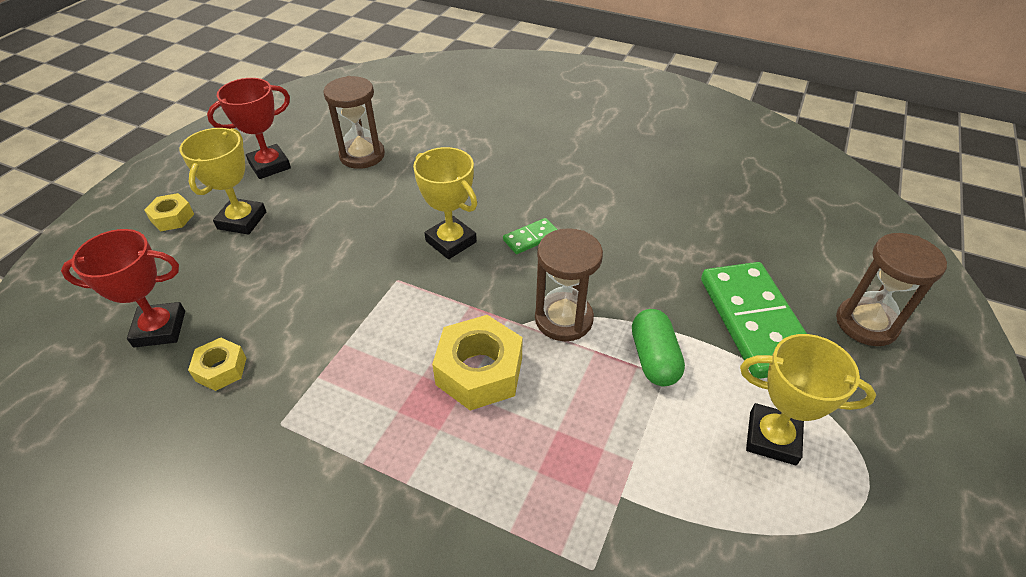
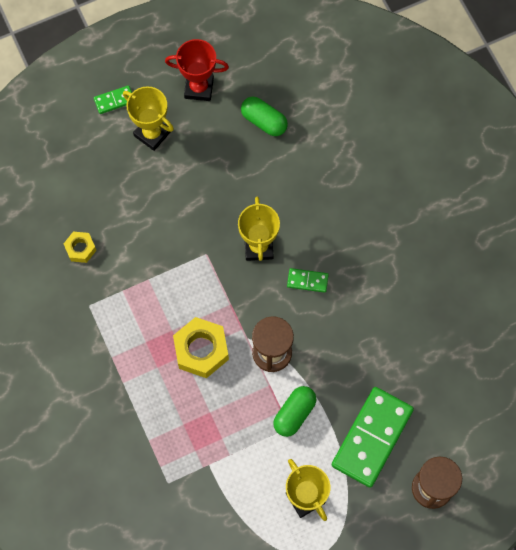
camera: 40 degrees right, 25 degrees up
(160, 329) = (65, 195): red trophy -> none
(172, 218) = (114, 100): yellow nut -> green domino
(242, 220) = (152, 134): yellow trophy -> yellow trophy turned 75 degrees clockwise
(362, 155) = (264, 121): brown hourglass -> green capsule

